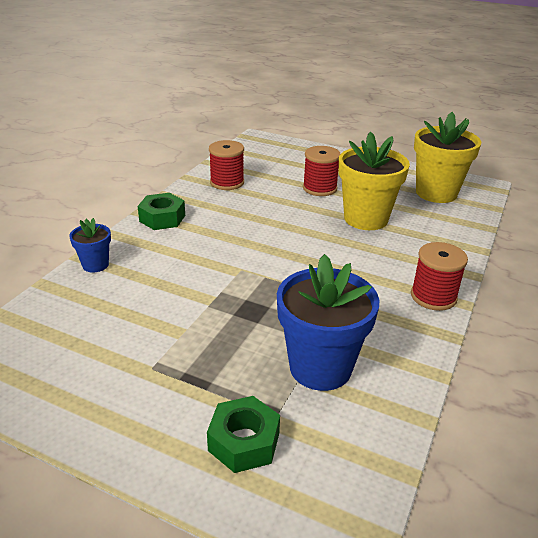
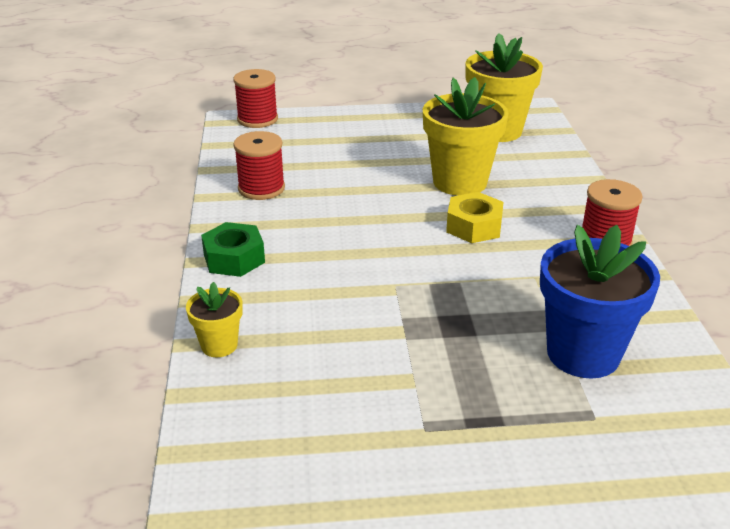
camera: 30 degrees left, 0 degrees up
(95, 265) = (219, 345): blue flower pot -> yellow flower pot
(244, 442) = (595, 456): green nut -> none
(319, 188) = (375, 162): red spool -> red spool (257, 119)
(341, 251) = (474, 226): none -> yellow nut

